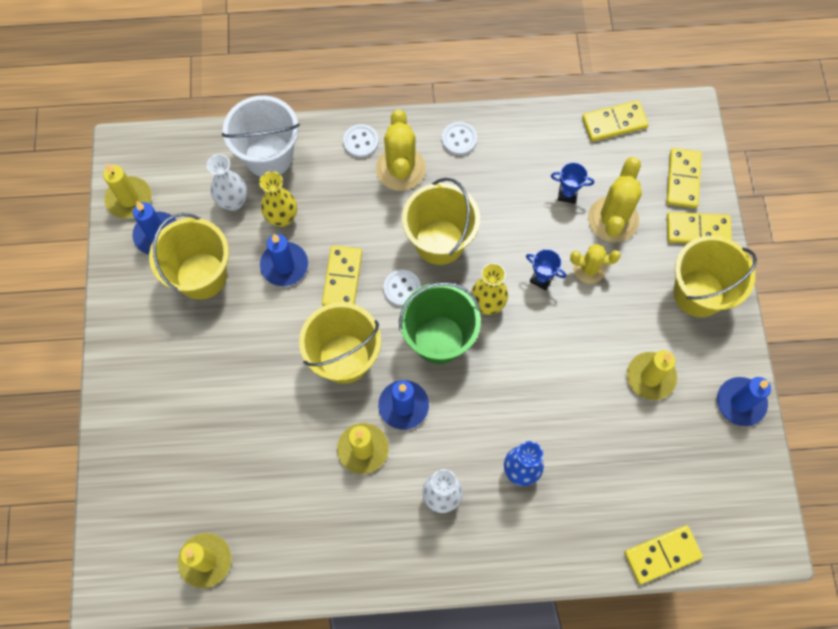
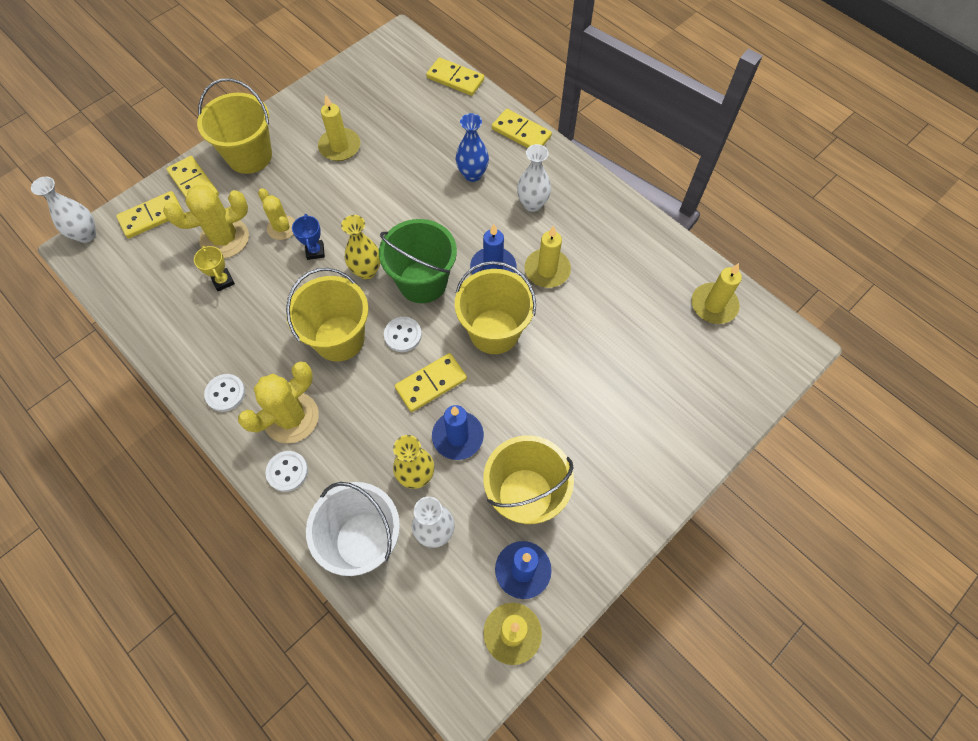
camera: 130 degrees left, 5 degrees down
(567, 194) = (223, 281): blue trophy -> yellow trophy
(614, 123) = (125, 291): yellow domino -> yellow domino (521, 133)
(700, 124) = (86, 235): none -> white vase
(740, 402) = (317, 94): blue candle -> none

